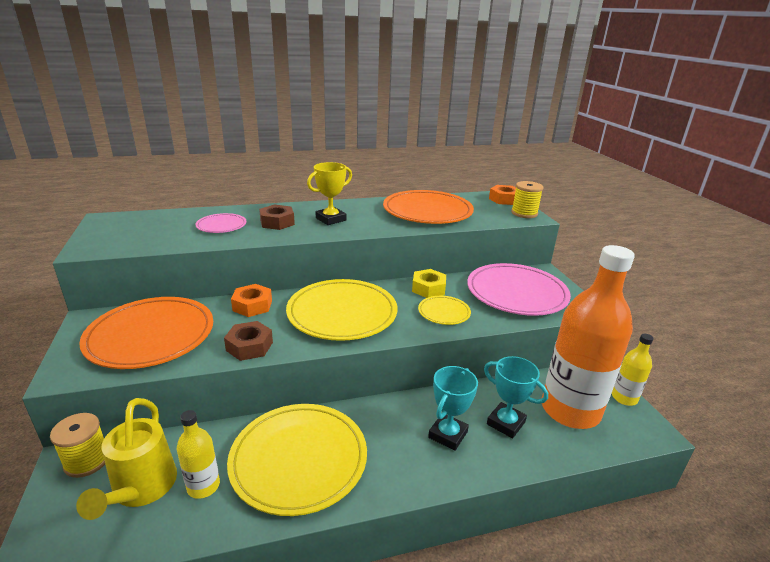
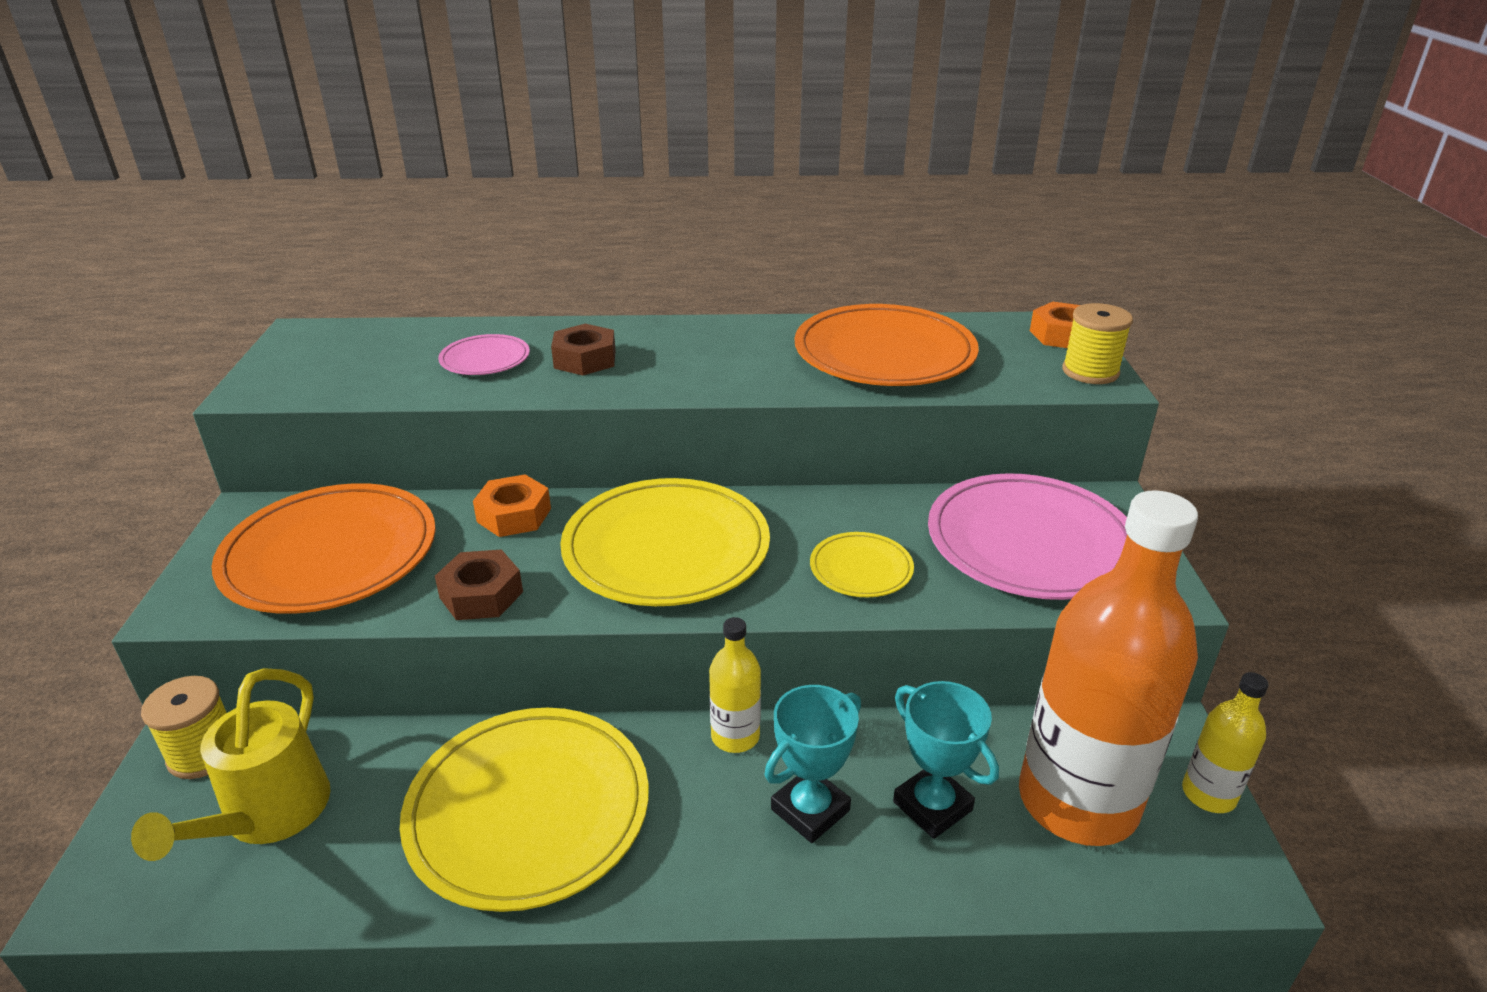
camera: 15 degrees right, 5 degrees up
(203, 486) = (362, 829): yellow bottle -> yellow bottle (735, 736)
(331, 219) = (686, 359): yellow trophy -> none
(428, 288) = (851, 514): yellow nut -> none

